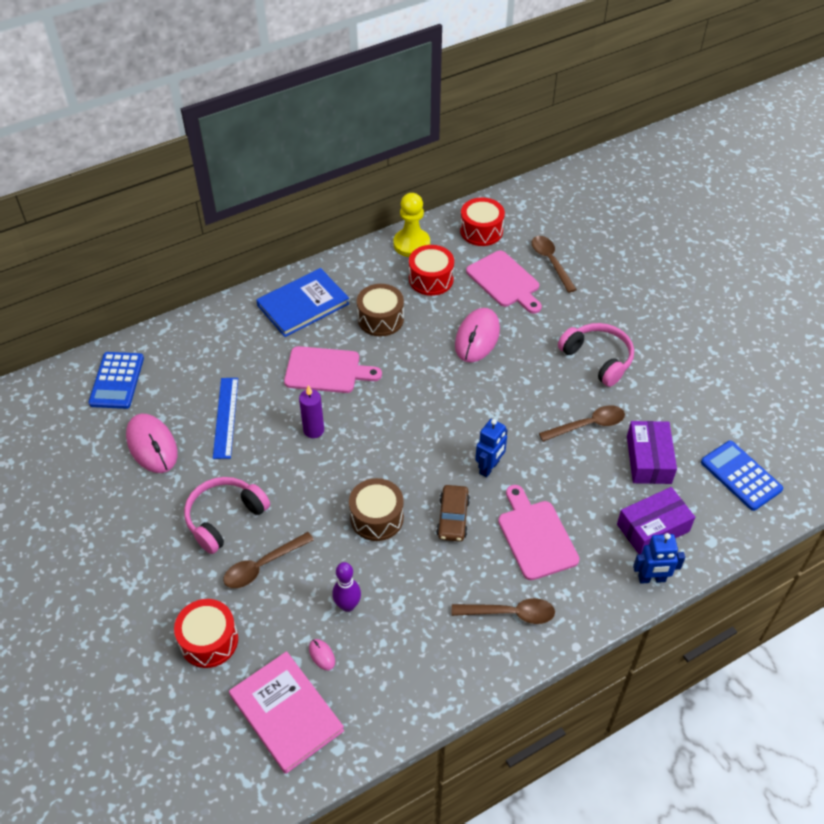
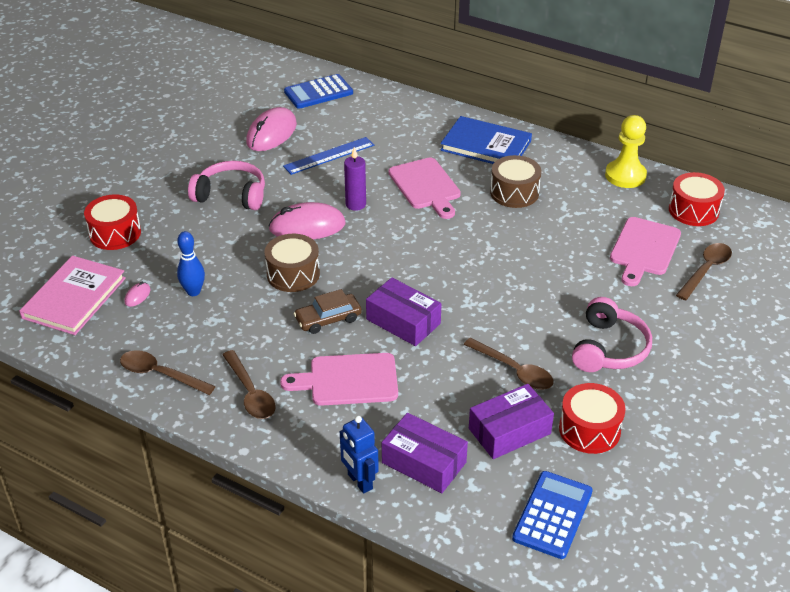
camera: 60 degrees right, 10 degrees down
(262, 566) = (200, 232): brown spoon -> brown spoon (160, 374)
(347, 605) = (193, 292): purple bowling pin -> blue bowling pin
(431, 279) = (594, 203): red drum -> red drum (589, 430)
(477, 338) = (552, 258): pink mouse -> pink mouse (307, 226)
(489, 467) = (403, 321): blue robot -> purple box
(536, 536) = (348, 380): pink cutting board -> pink cutting board turned 135 degrees counterclockwise

